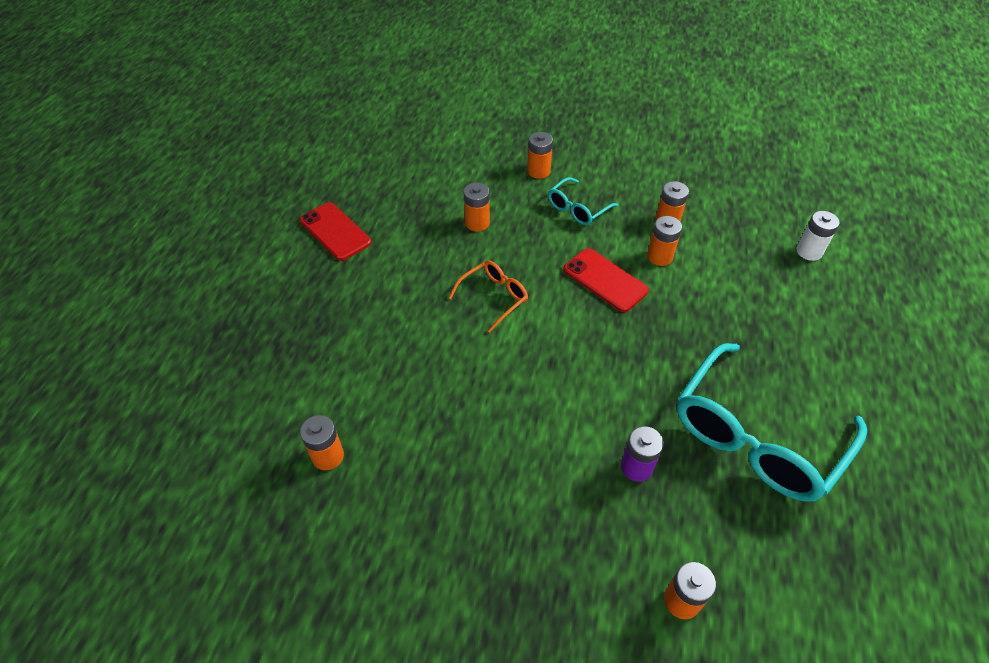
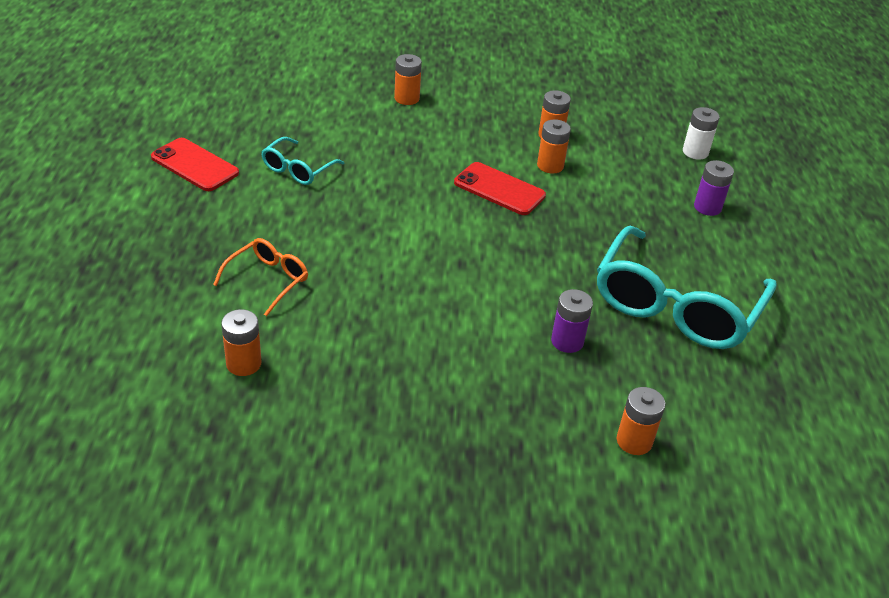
camera: 15 degrees left, 10 degrees down
(477, 223) = (352, 148): orange battery -> none
(494, 297) = (387, 212): orange glasses -> orange glasses (268, 280)
(577, 209) = (456, 129): turquoise glasses -> turquoise glasses (297, 169)
(810, 319) = (707, 207): none -> purple battery

